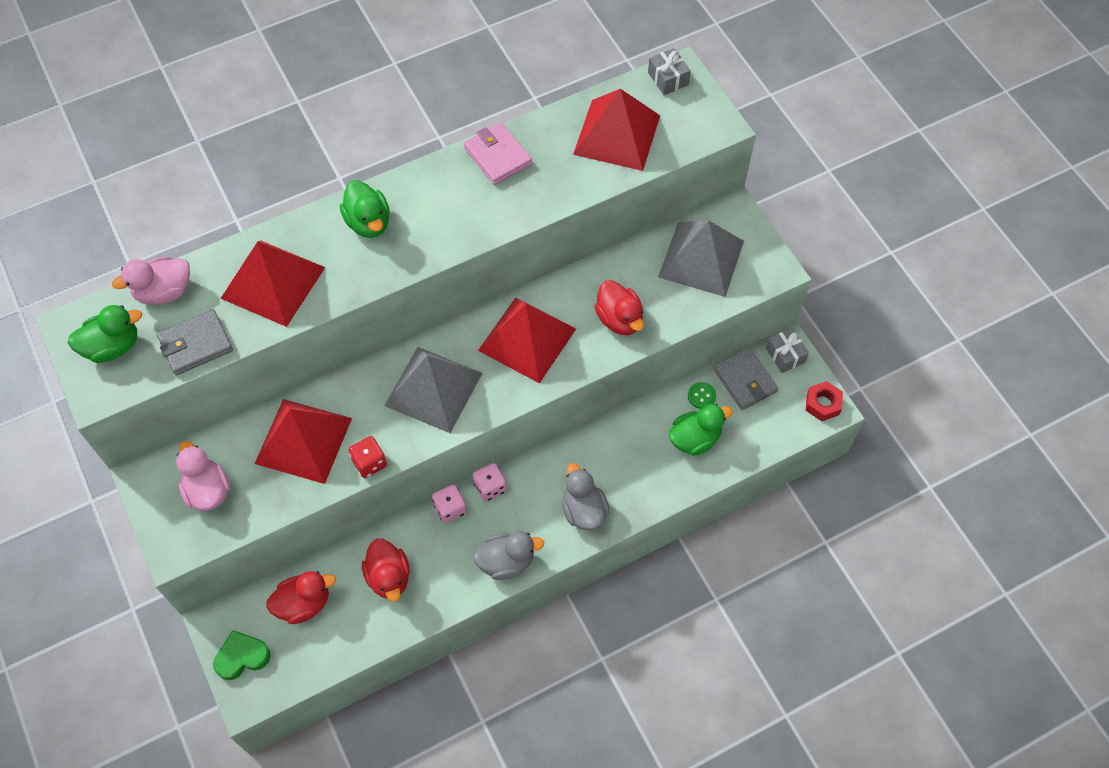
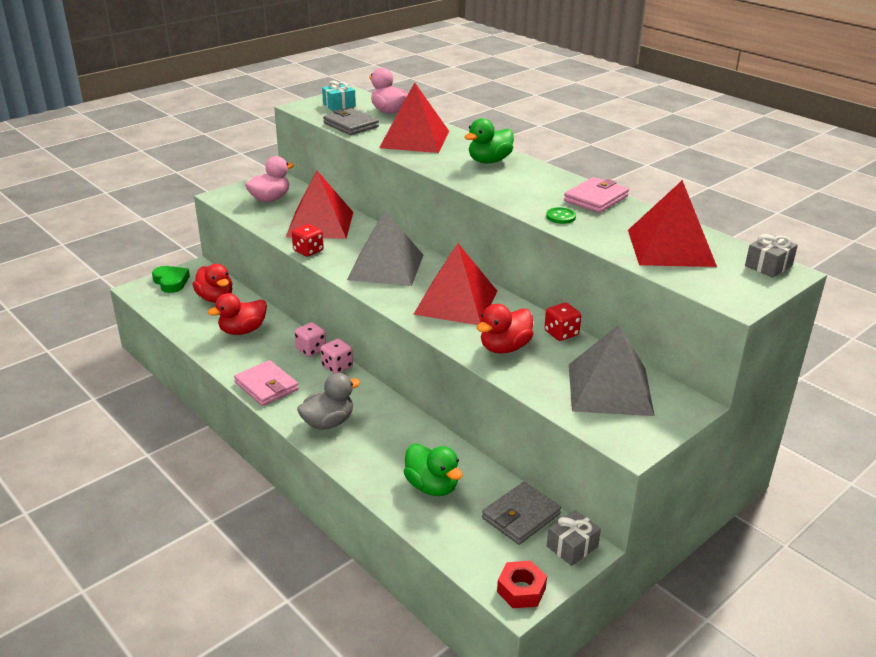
camera: 75 degrees right, 30 degrees down
(113, 346) = (339, 105): green duck -> turquoise gift
(506, 562) = (266, 386): grey duck -> pink wallet
(607, 266) = (561, 333): none -> red dice
(701, 396) = (486, 484): green button -> green button (560, 217)

